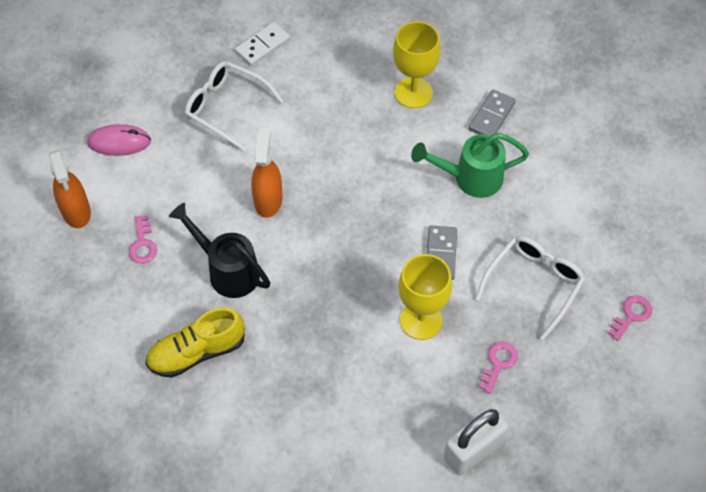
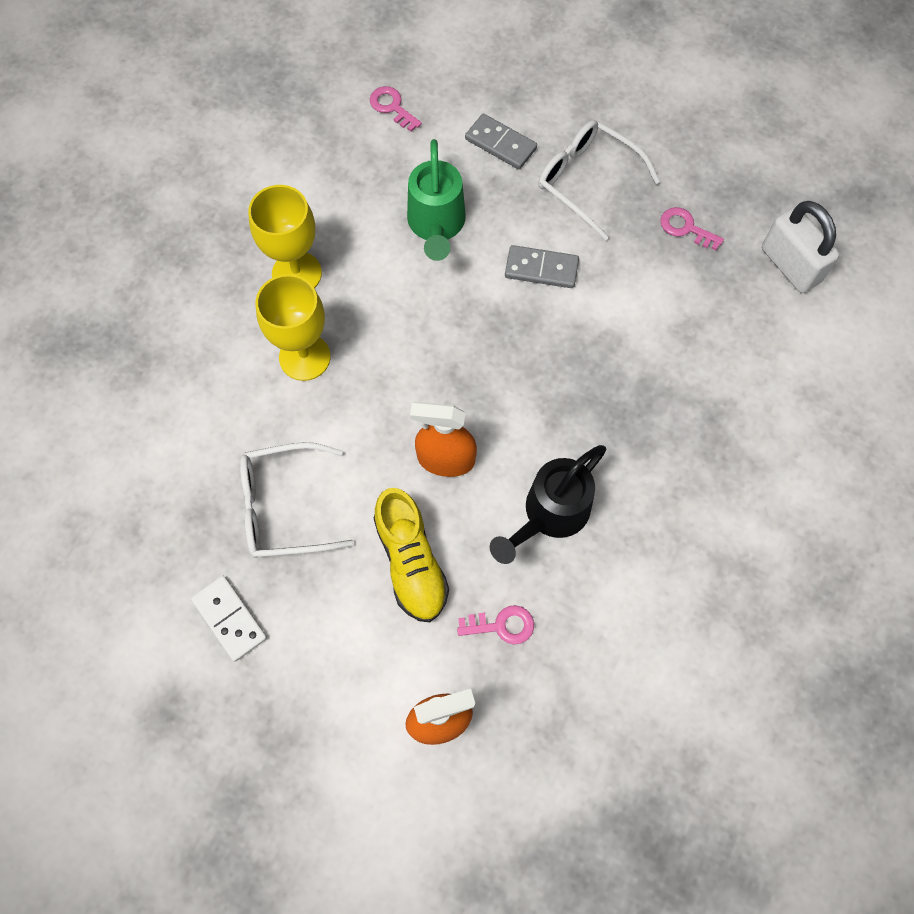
camera: 85 degrees left, 10 degrees up
(119, 142) = (324, 660): pink mouse -> none
(197, 352) = (668, 556): yellow shoe -> yellow shoe (411, 562)
(227, 108) = (285, 507): white glasses -> white glasses turned 45 degrees clockwise
(262, 46) = (182, 454): white domino -> white domino (230, 619)
(421, 320) = (630, 299): yellow goblet -> yellow goblet (304, 357)
(491, 116) = (347, 192): grey domino -> grey domino (500, 144)
(631, 315) = (629, 97): pink key -> pink key (392, 107)

